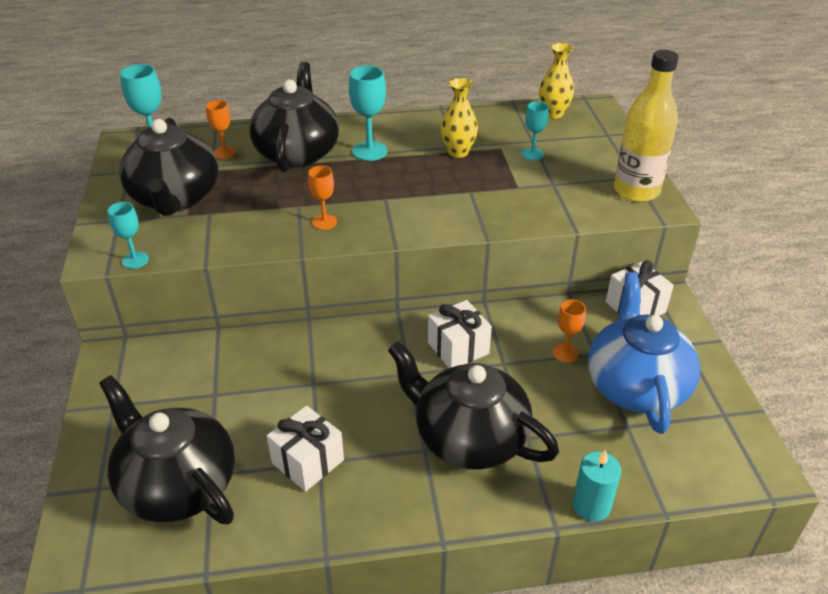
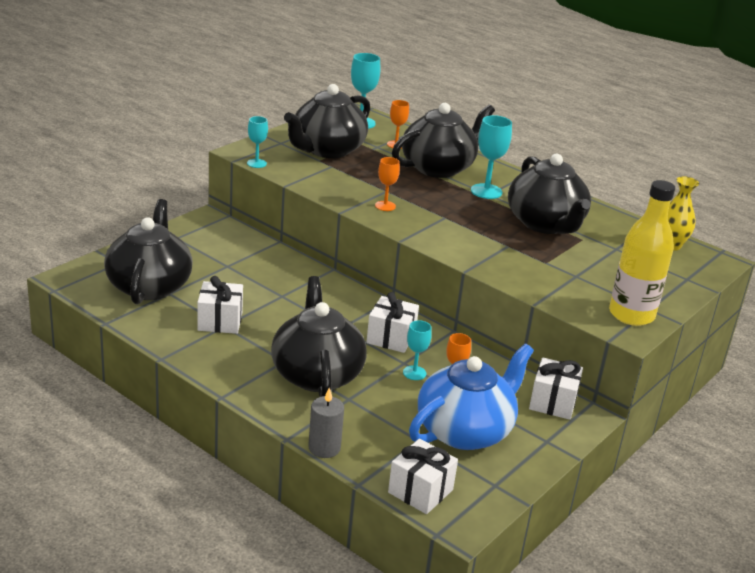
camera: 45 degrees right, 10 degrees down
(458, 152) = (545, 224): yellow vase -> black teapot
(532, 154) = (598, 254): turquoise goblet -> turquoise goblet (414, 373)
(591, 505) = (324, 448): turquoise candle -> grey candle
(703, 472) = (420, 491): none -> white gift

